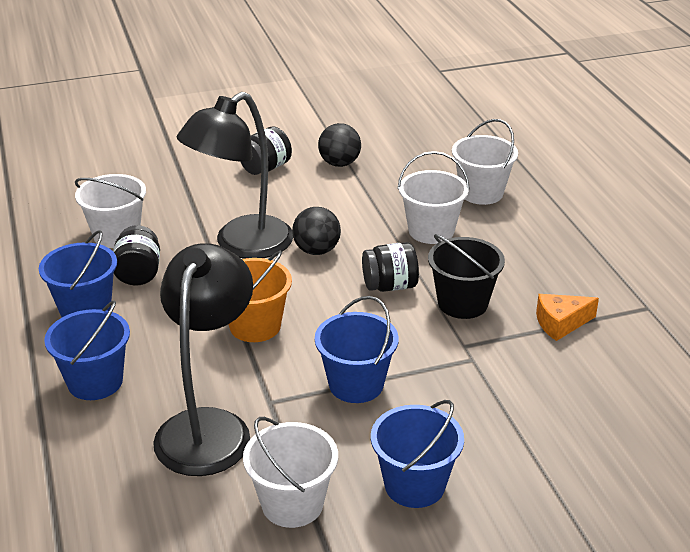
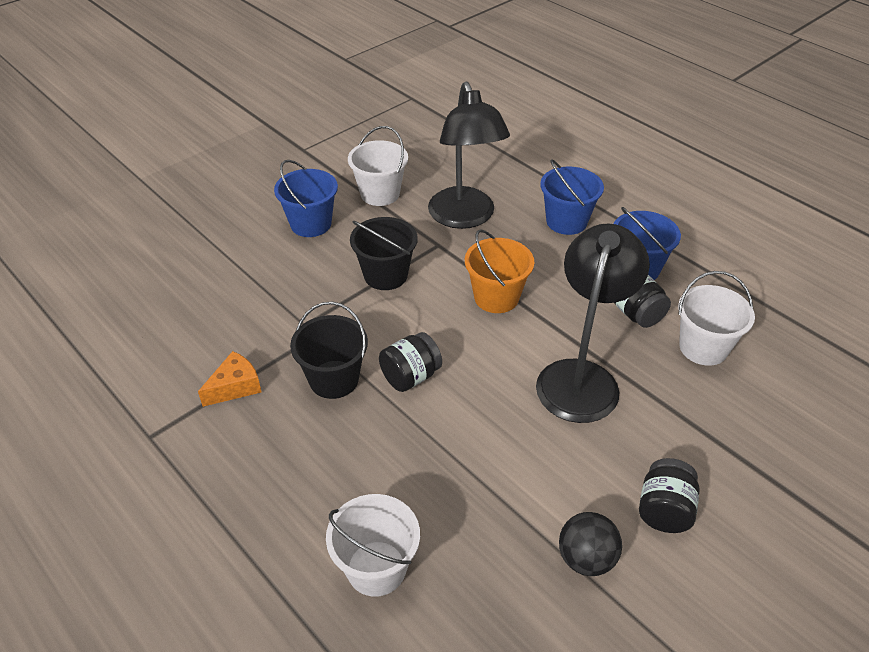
camera: 155 degrees right, 10 degrees up
(316, 250) = (506, 396): black ball -> none
(356, 384) = (385, 275): blue bucket -> black bucket
(431, 231) = (407, 469): white bucket -> none

